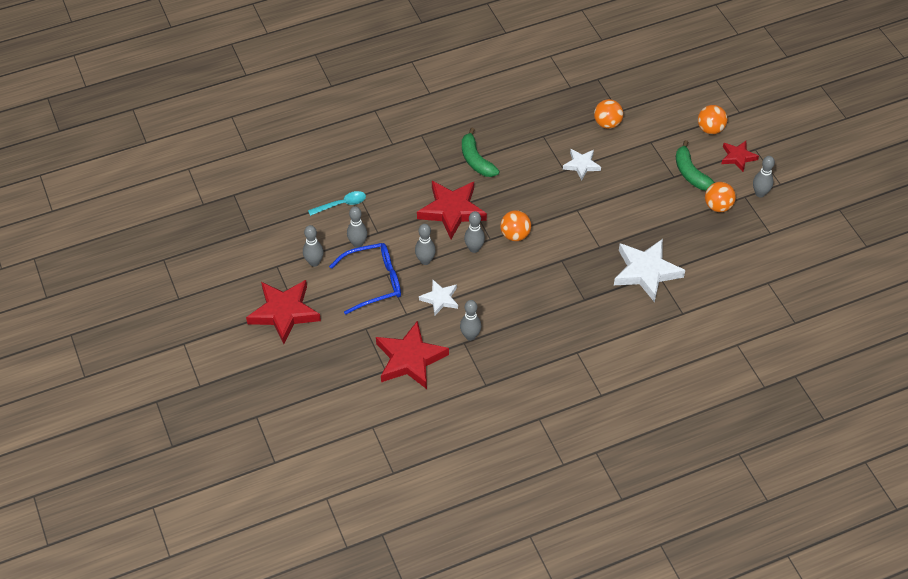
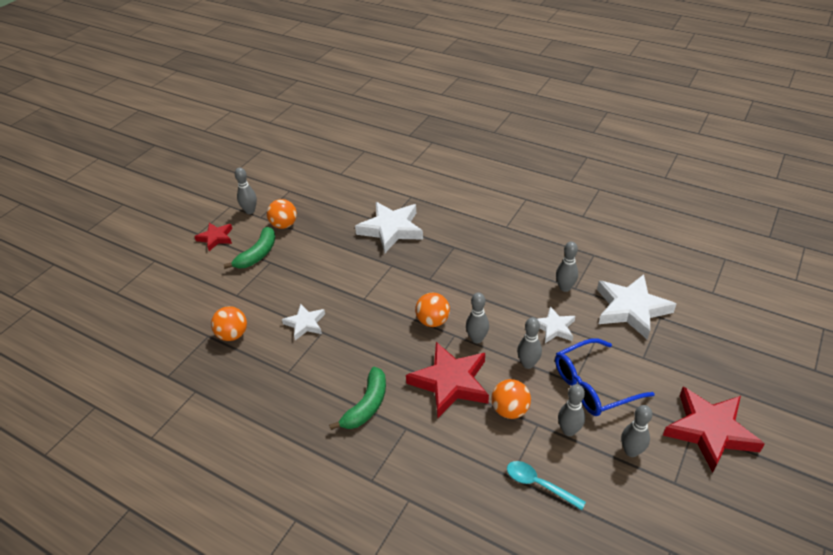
camera: 125 degrees left, 10 degrees down
(374, 282) = (593, 385): blue glasses -> blue glasses turned 60 degrees counterclockwise
(410, 359) = (631, 309): red star -> white star
(710, 129) = (191, 267): orange ball -> orange ball (510, 410)

